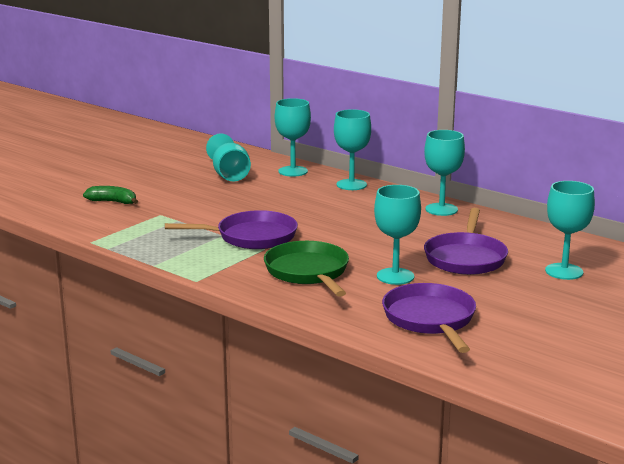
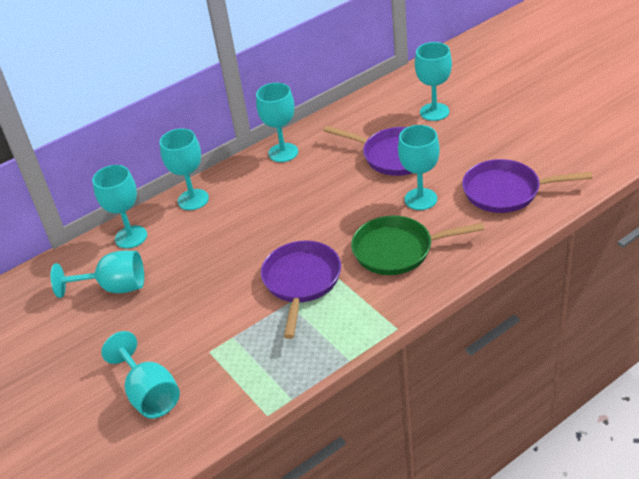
camera: 70 degrees left, 20 degrees up
(113, 202) = (150, 394): green banana -> turquoise goblet

